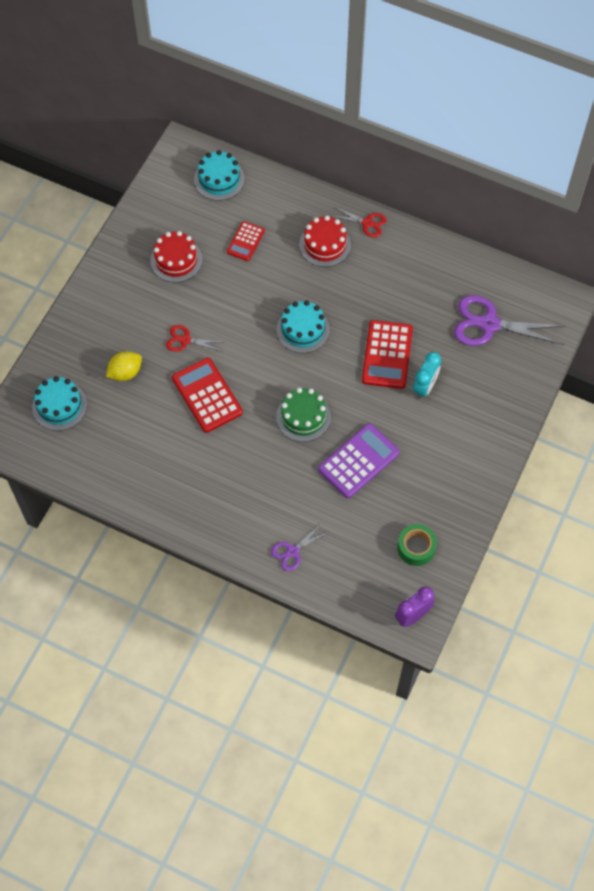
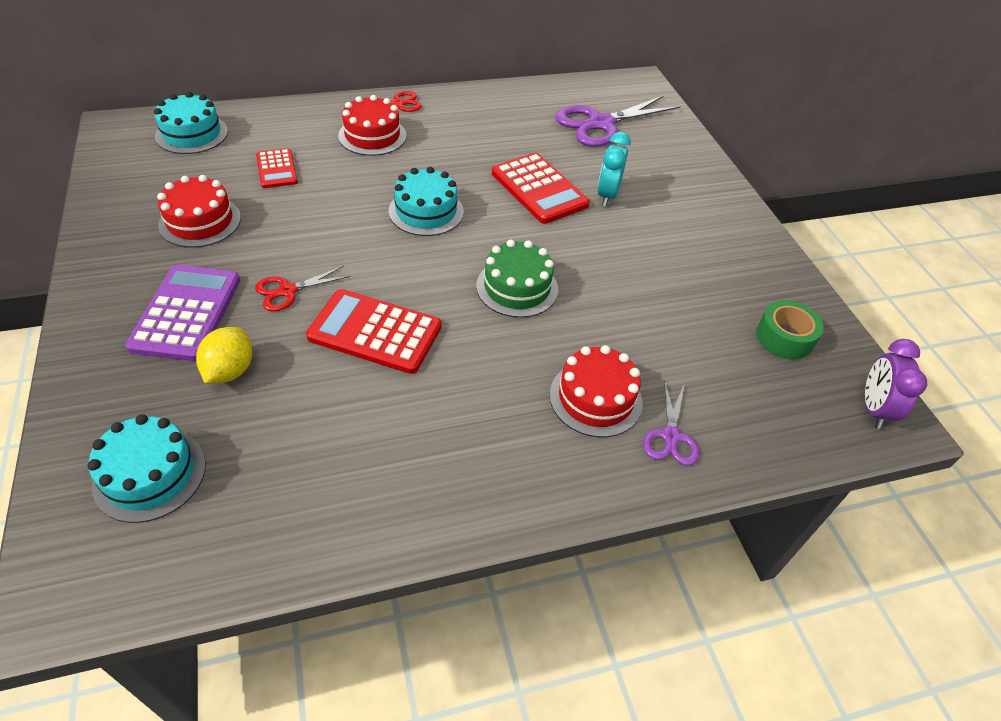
camera: 45 degrees left, 15 degrees down
(277, 507) = (595, 398): none -> red cake
(358, 461) = (625, 293): purple calculator -> purple calculator (187, 313)
(425, 387) = (607, 195): turquoise clock -> turquoise clock turned 150 degrees counterclockwise

